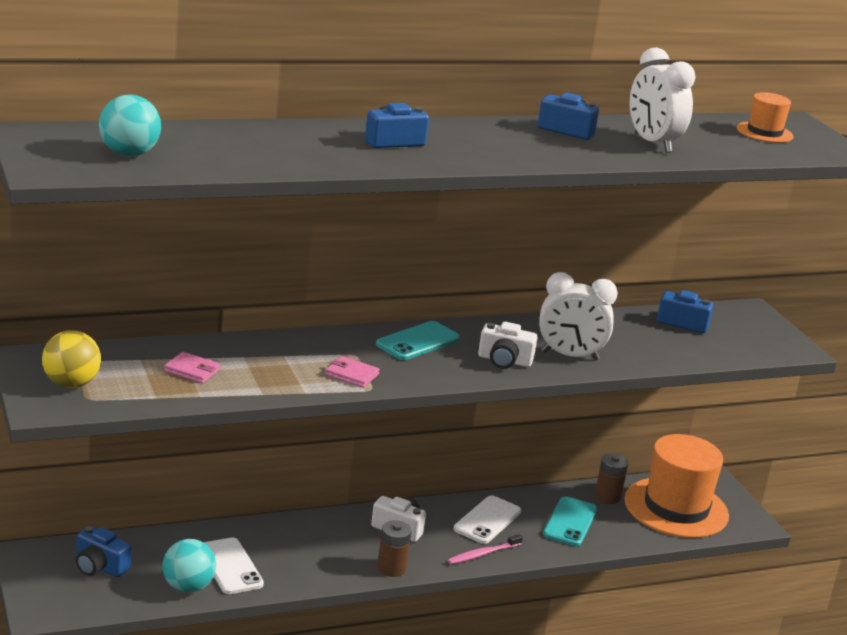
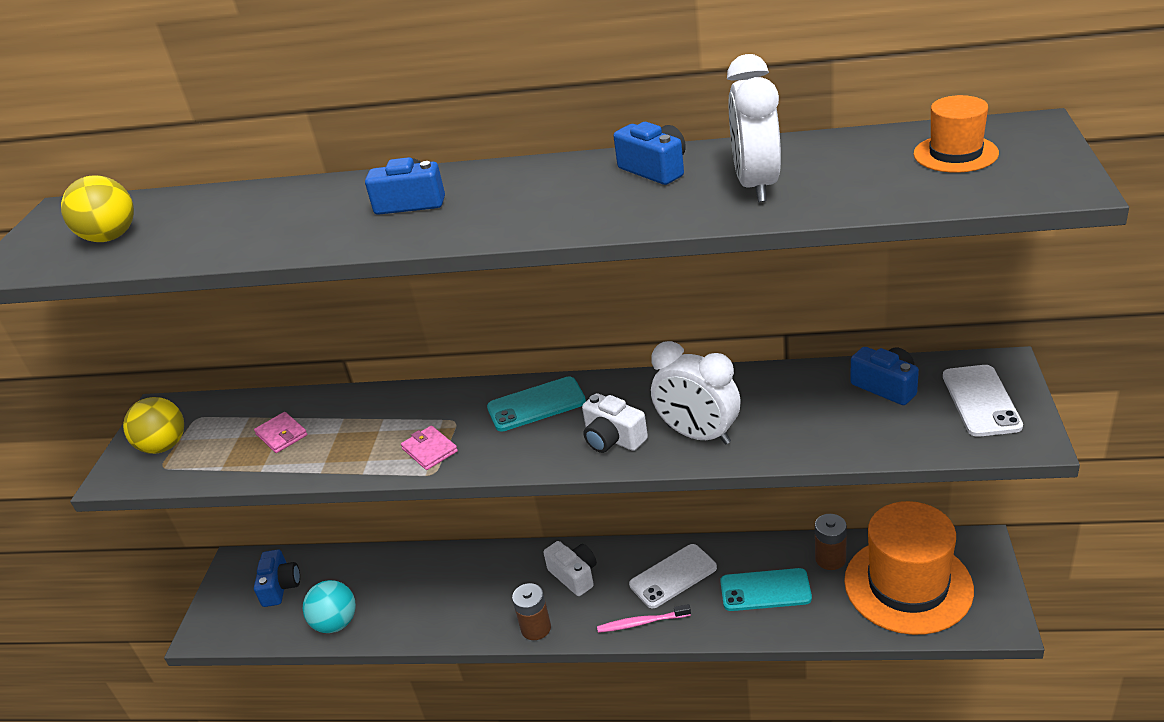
camera: 35 degrees right, 10 degrees up
(99, 566) = (280, 586): blue camera -> blue camera turned 150 degrees counterclockwise
(129, 154) = (111, 237): turquoise ball -> yellow ball
(230, 566) = (388, 603): white phone -> white phone (981, 401)
(570, 522) = (765, 590): turquoise phone -> turquoise phone turned 45 degrees clockwise

